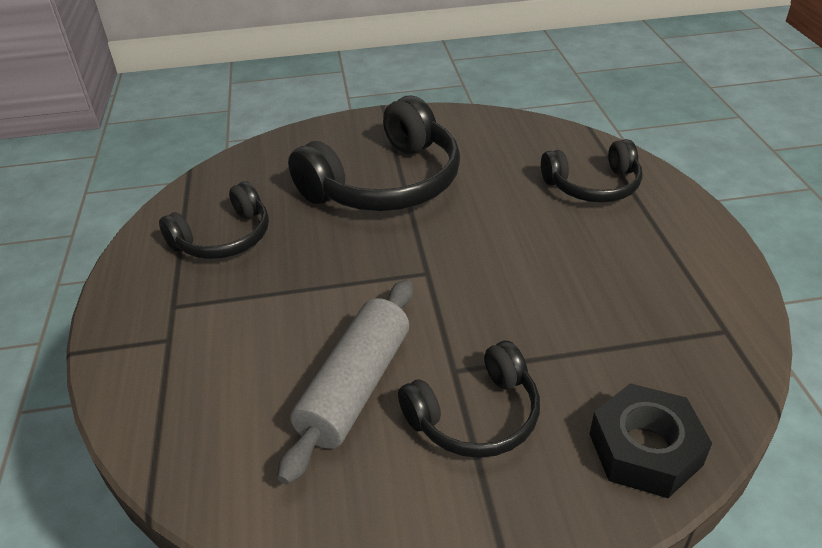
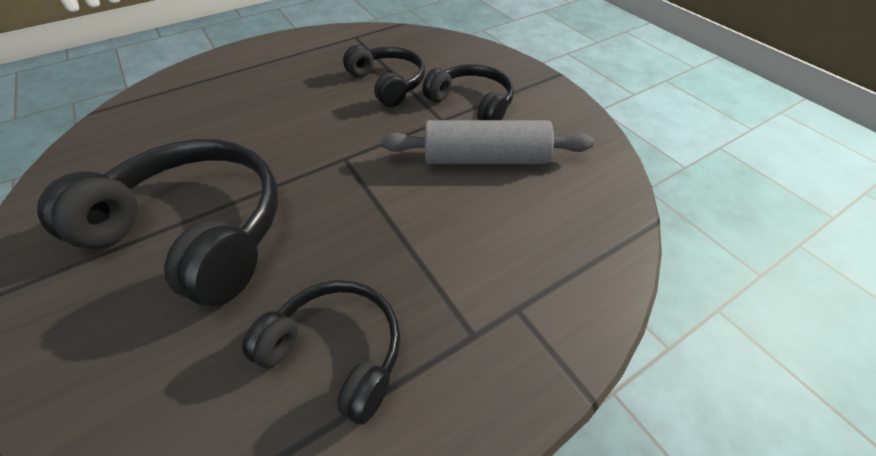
camera: 115 degrees left, 10 degrees up
(593, 186) = (201, 96): black headphones -> black headphones (388, 83)
(645, 449) = (455, 51): black nut -> none

